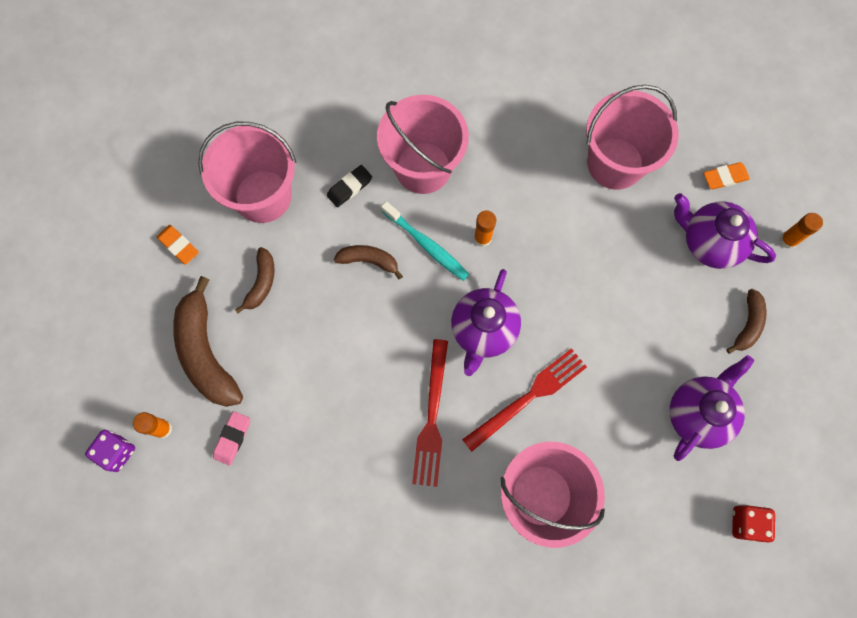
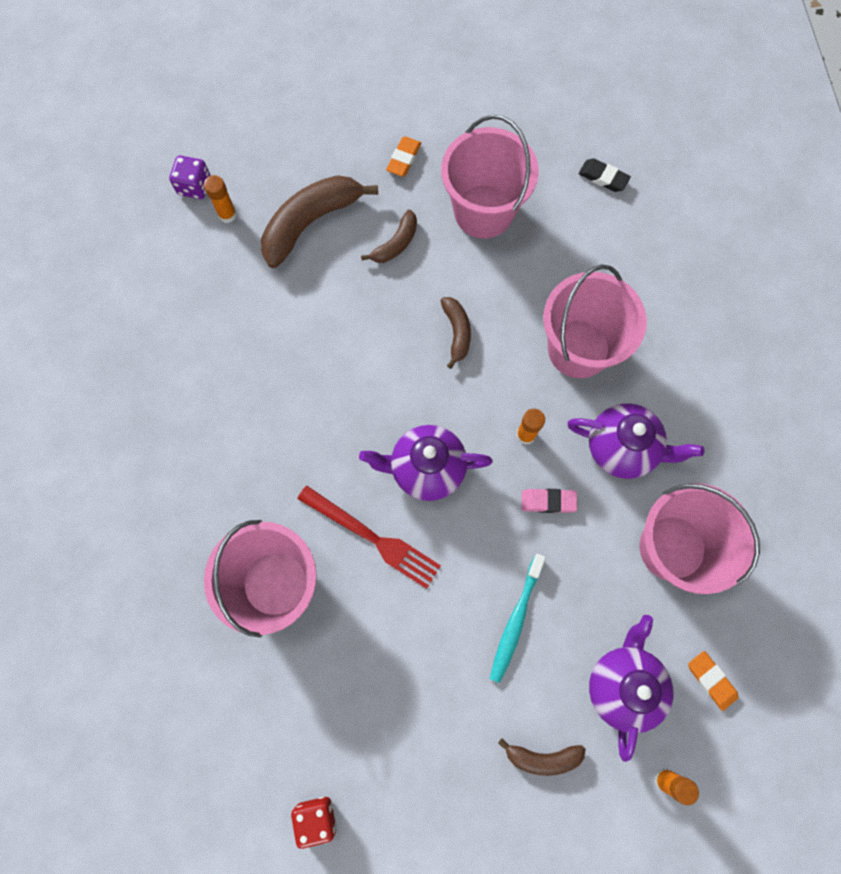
camera: 70 degrees right, 0 degrees up
(232, 438) = (238, 276): pink eraser -> pink eraser (548, 501)
(261, 283) = (395, 243): brown banana -> brown banana turned 45 degrees counterclockwise
(349, 187) = (526, 286): black eraser -> black eraser (603, 177)
(426, 245) = (496, 381): turquoise toothbrush -> turquoise toothbrush (515, 620)
(432, 417) = (319, 449): red fork -> none
(698, 413) = (419, 727): purple teapot -> purple teapot (622, 448)

